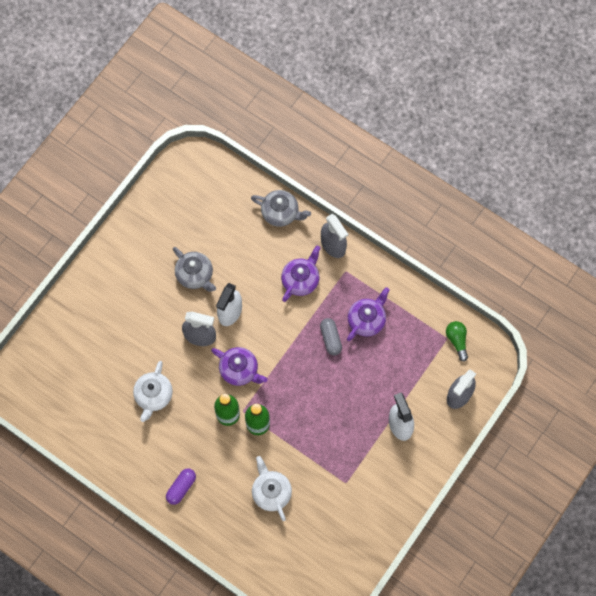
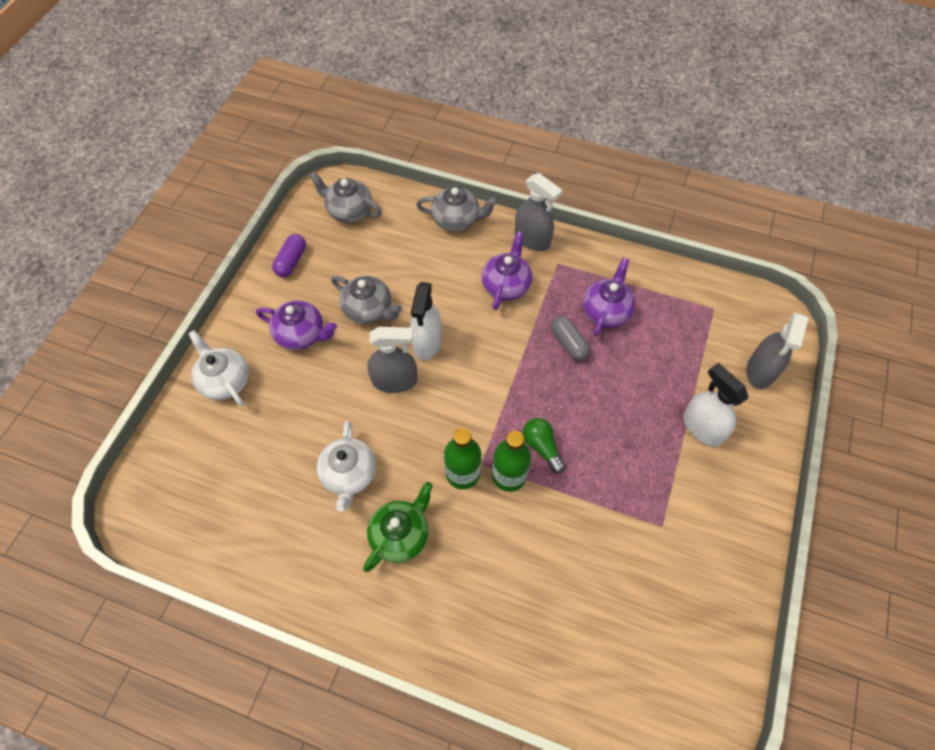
camera: 15 degrees left, 10 degrees down
(177, 444) = (401, 535): none -> green teapot
(181, 487) = (423, 599): purple capsule -> purple capsule (291, 261)
(200, 184) = (349, 211): none -> grey teapot
(239, 370) = (461, 411): purple teapot -> purple teapot (301, 334)
(271, 492) = (560, 569): white teapot -> white teapot (225, 381)
(457, 340) = (727, 308): green light bulb -> green light bulb (542, 447)

